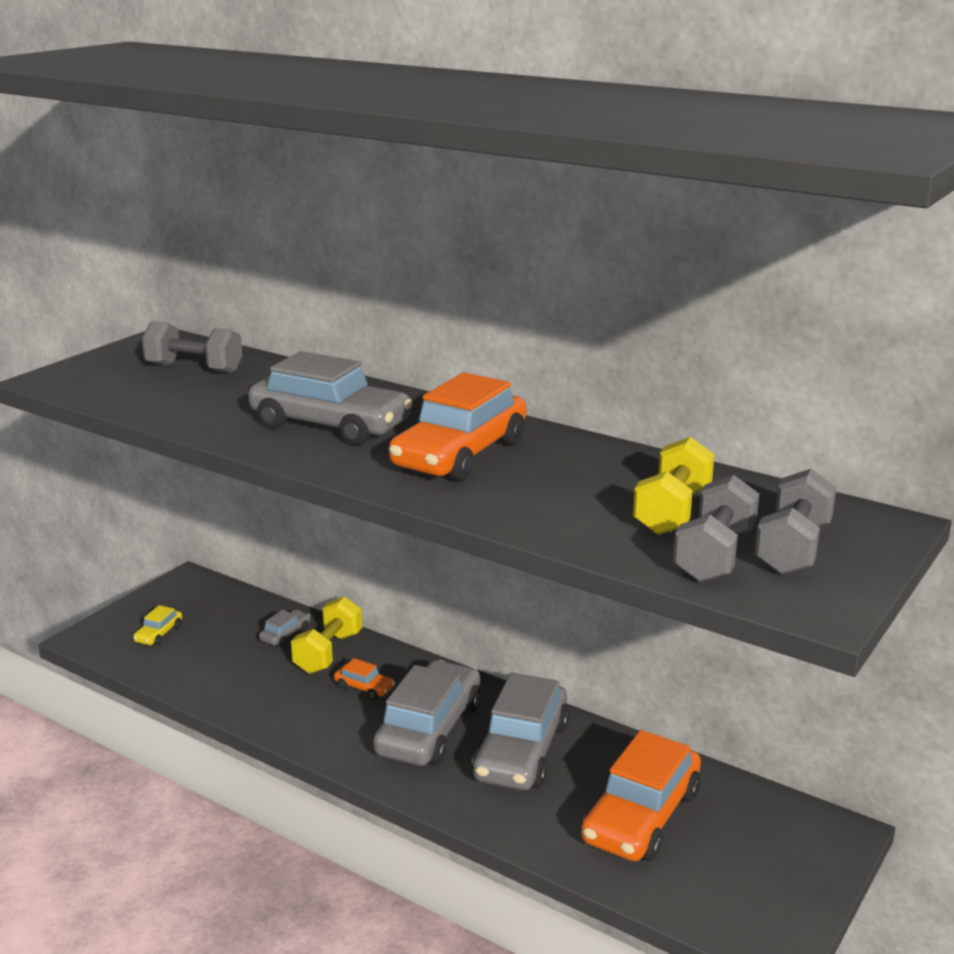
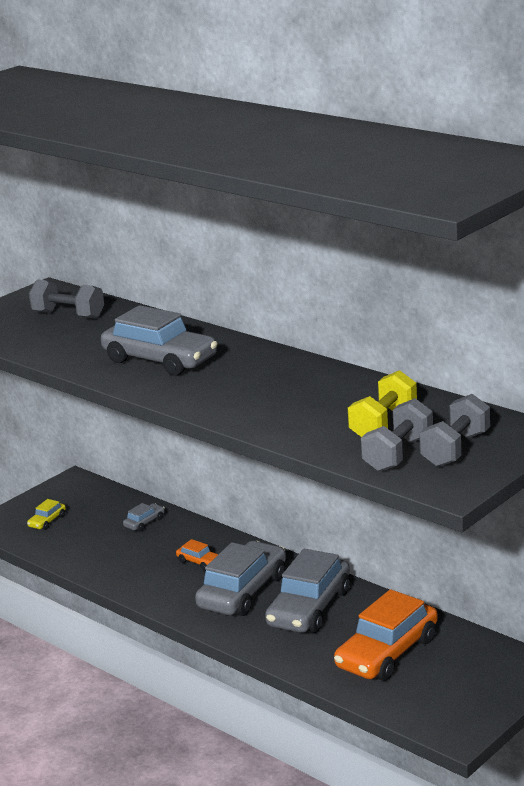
camera: 10 degrees right, 0 degrees up
(328, 652) = (176, 536): yellow dumbbell -> none
(459, 454) = (247, 382): orange car -> none

